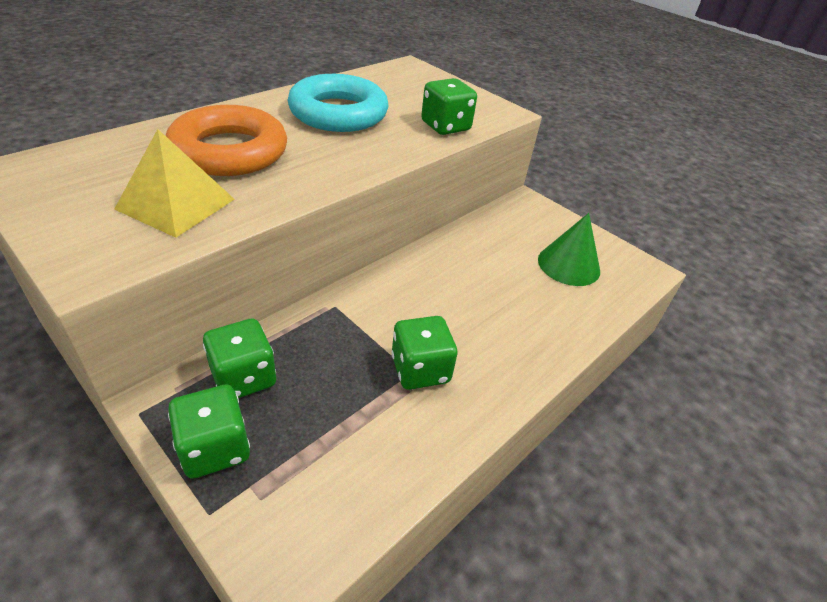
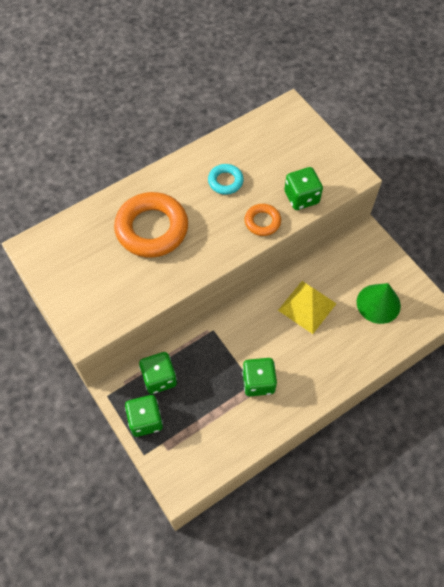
camera: 15 degrees right, 20 degrees up
(176, 204) = (123, 281): yellow pyramid -> yellow pyramid (307, 307)
(338, 113) = (225, 181): turquoise ring -> turquoise ring, size x0.50
(397, 145) = (262, 222): none -> orange ring

